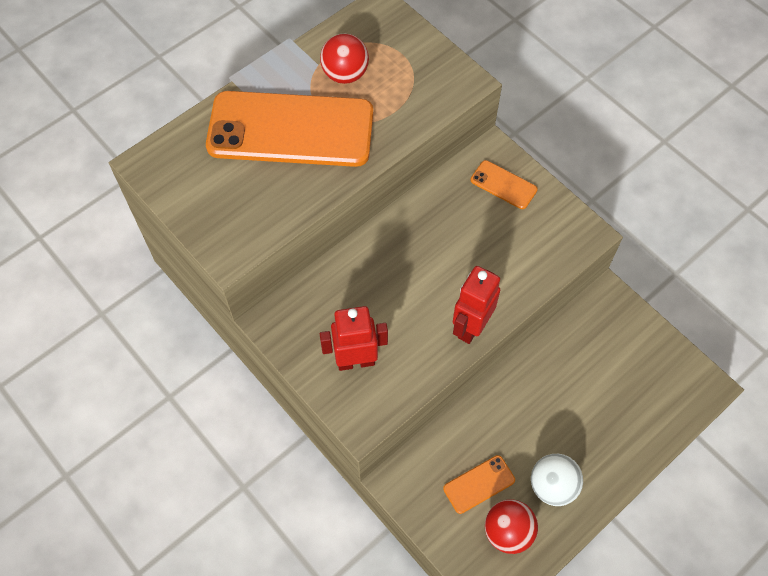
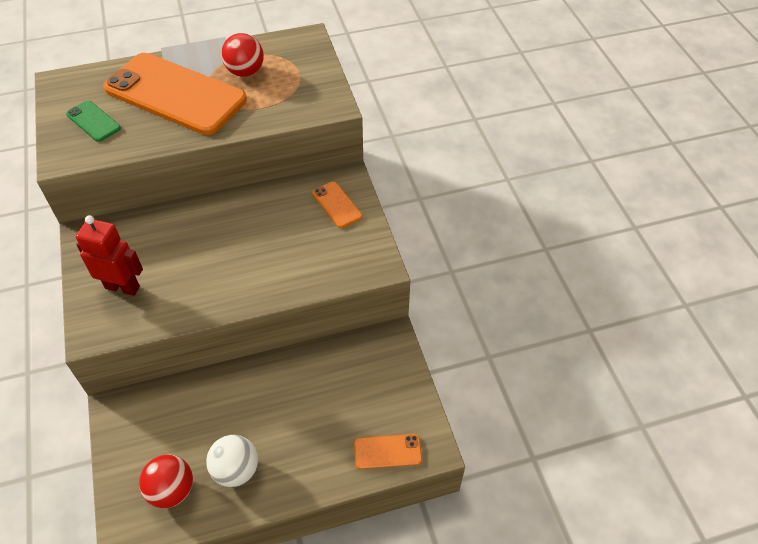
camera: 25 degrees right, 10 degrees down
(227, 196) = (93, 121): none -> green phone
(471, 327) = (231, 298): red robot -> none
(479, 484) = (177, 440): orange phone -> orange phone (387, 452)

